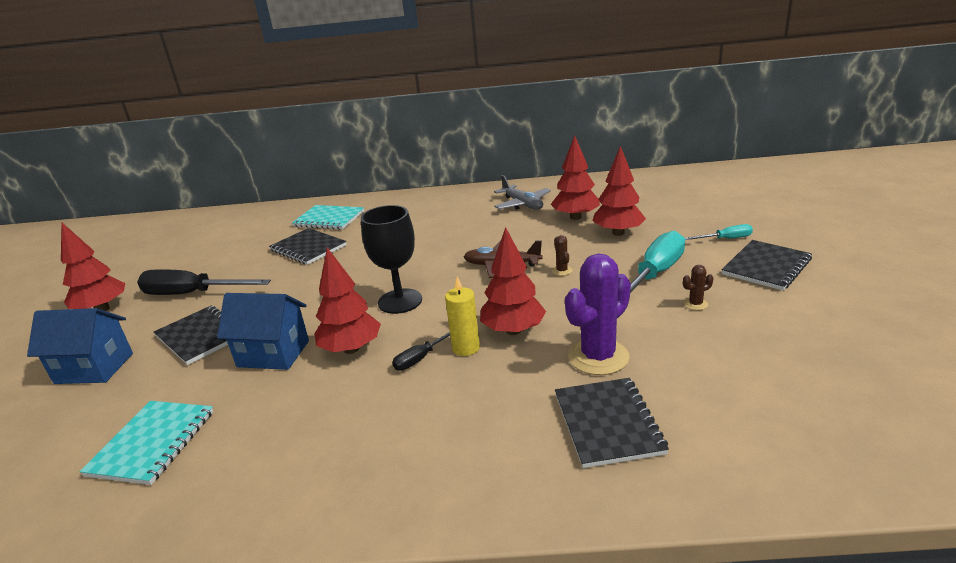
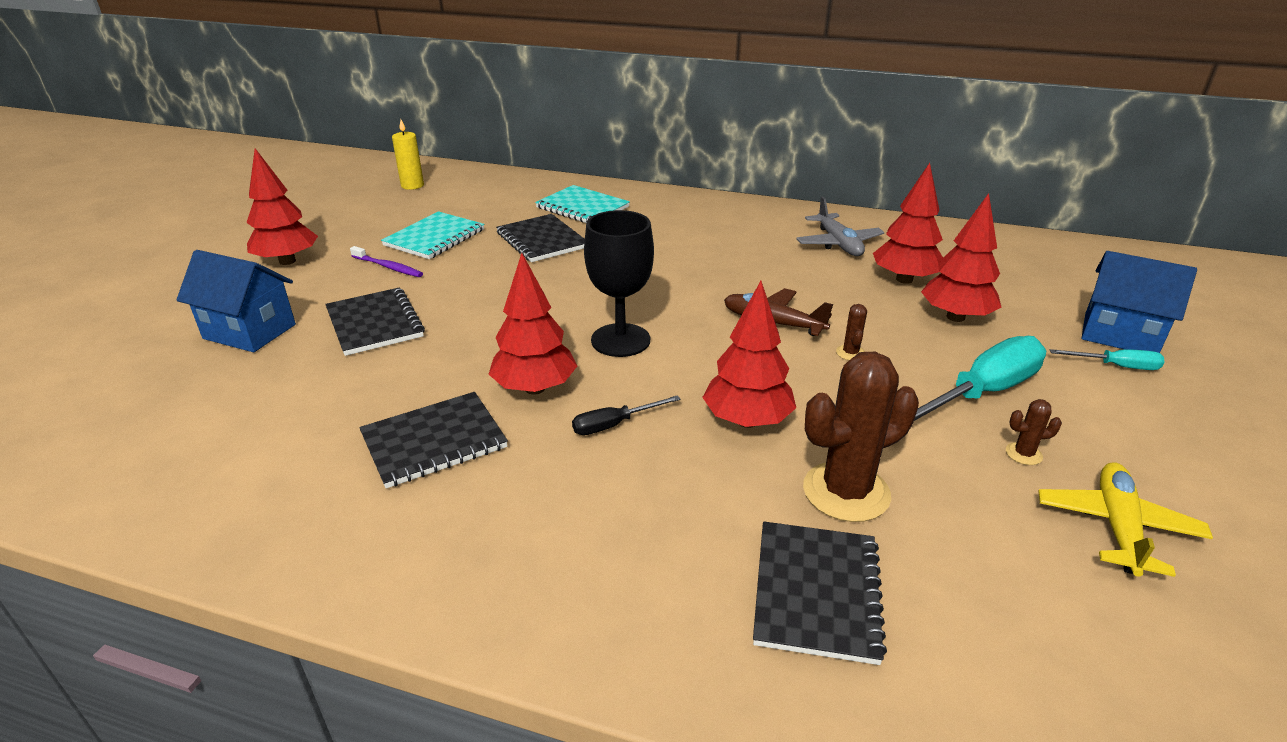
camera: 15 degrees right, 5 degrees up
(152, 443) = (269, 442): turquoise notebook -> turquoise notebook (434, 238)
(192, 294) = (388, 267): black screwdriver -> purple toothbrush
(273, 354) = (443, 369): blue house -> blue house (1119, 335)
(466, 348) = (675, 427): yellow candle -> yellow candle (412, 185)
(598, 357) = (846, 492): purple cactus -> brown cactus
(766, 267) = (1162, 426): black notebook -> black notebook (434, 441)
(767, 331) = (1117, 527): none -> yellow plane

